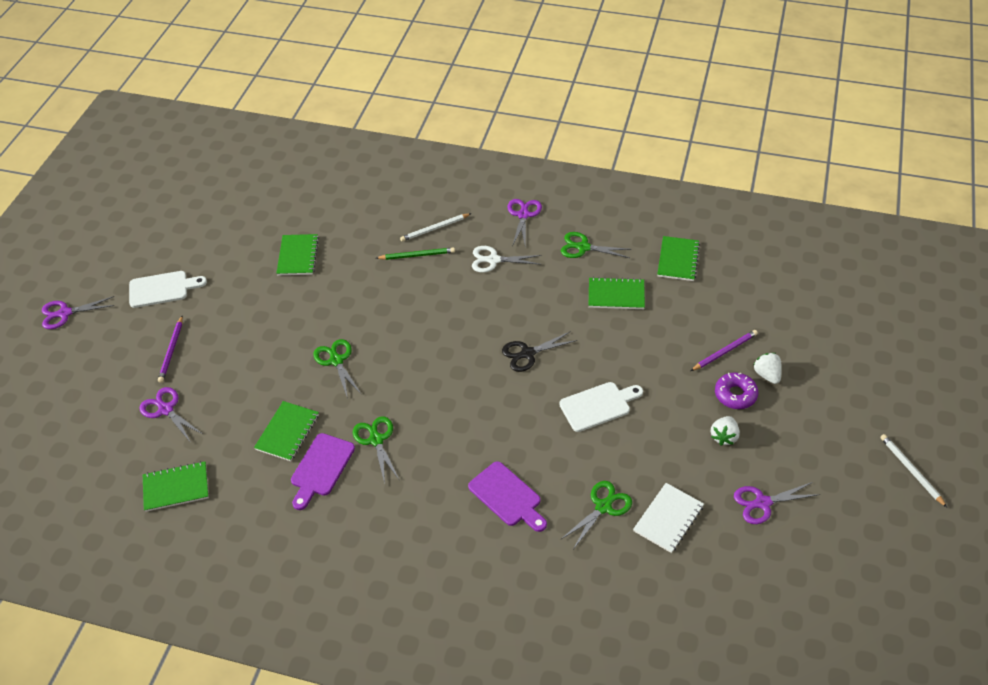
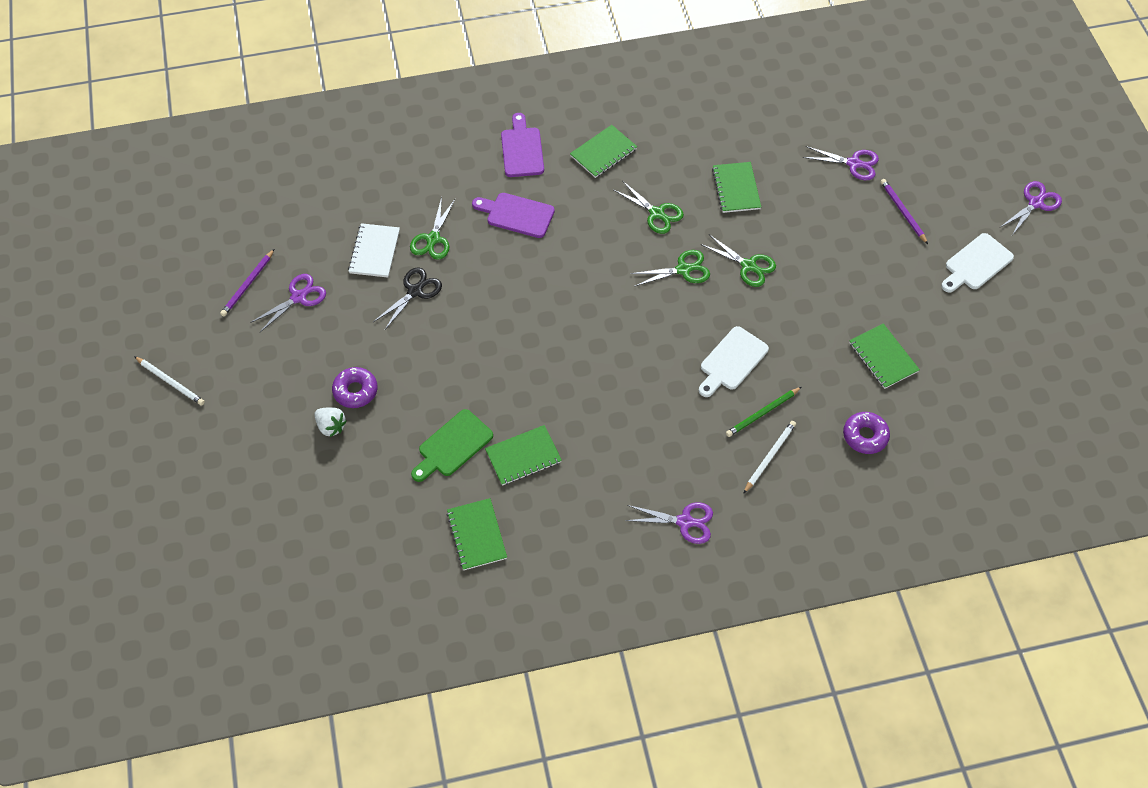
camera: 150 degrees right, 10 degrees up
(176, 487) = (784, 114): green notebook -> green notebook (603, 152)
(321, 468) = (684, 173): purple cutting board -> purple cutting board (522, 149)
(358, 216) = (865, 436): none -> purple donut
(493, 260) = (678, 443): white scissors -> none
(523, 215) = (684, 522): purple scissors -> purple scissors turned 60 degrees counterclockwise
(527, 353) = (576, 349): black scissors -> black scissors (415, 291)
(583, 247) = (590, 505): green scissors -> green scissors (683, 269)
(598, 405) = (481, 325): white cutting board -> white cutting board (732, 361)
(669, 322) = (453, 446): none -> green cutting board
(724, 351) = (382, 435): purple pencil -> purple pencil (248, 284)
(724, 436) = (352, 343): white strawberry -> none

